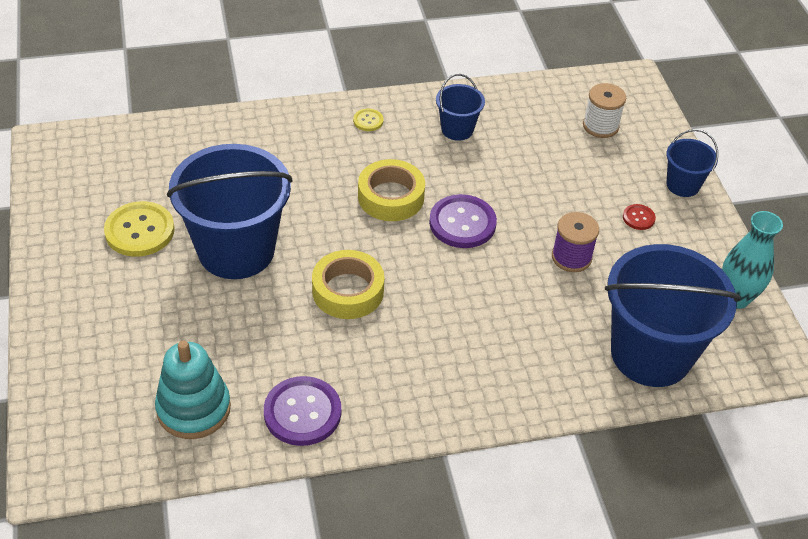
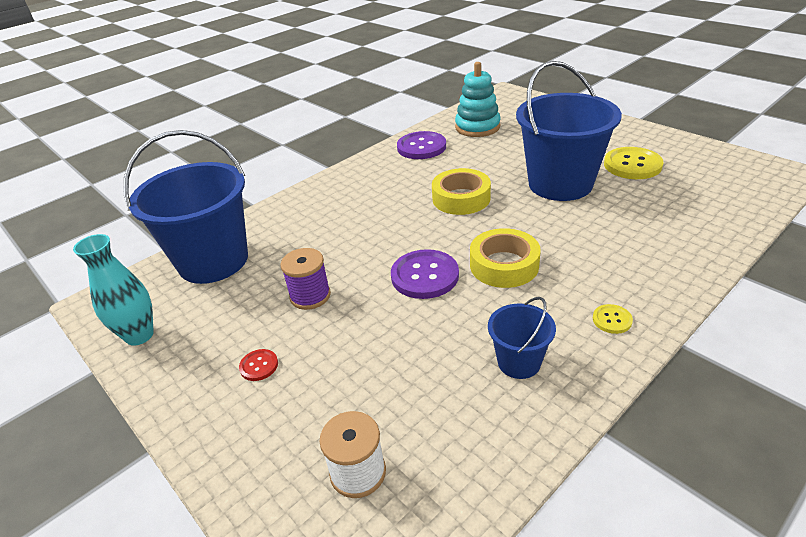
camera: 155 degrees right, 10 degrees down
(683, 185) = (216, 437): blue bucket -> none

